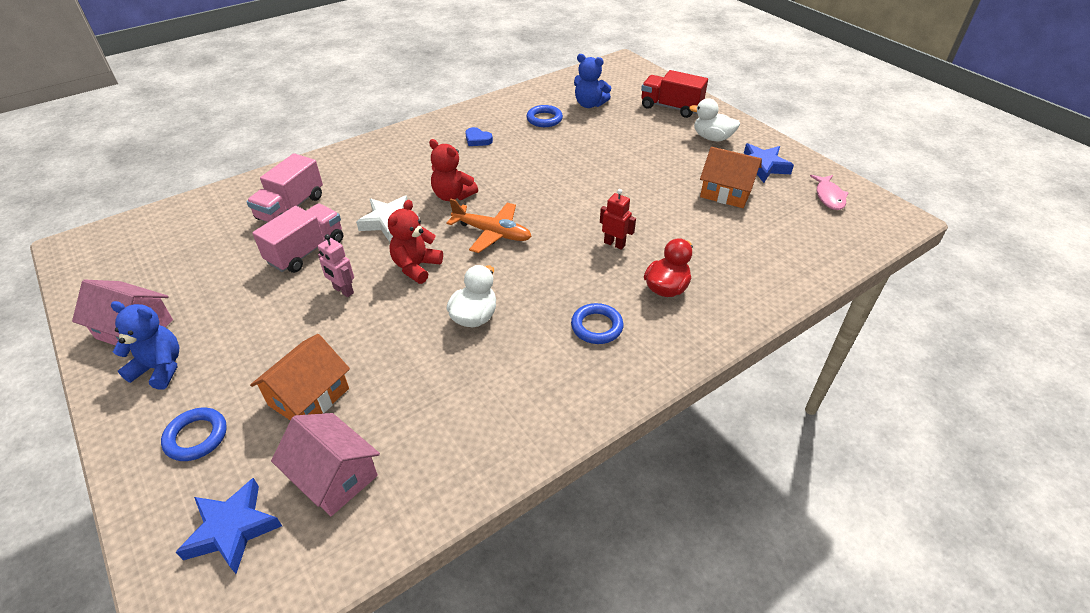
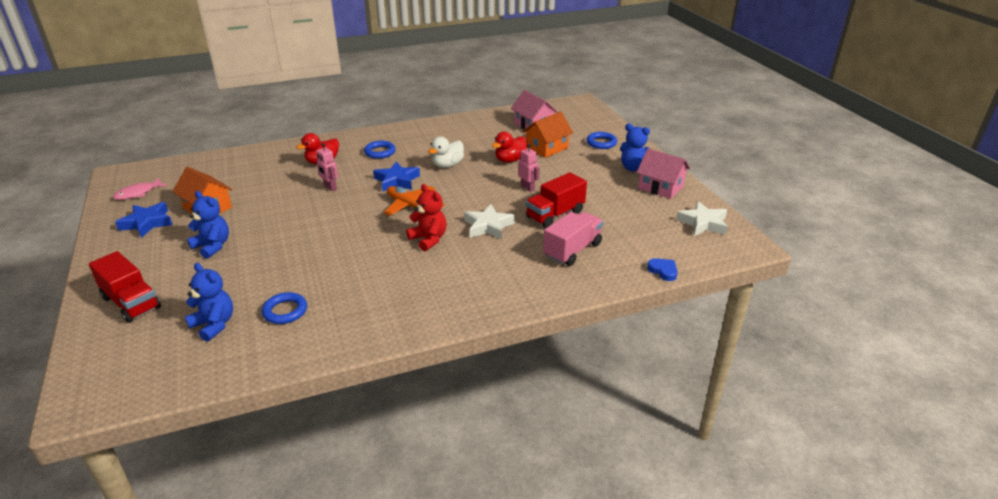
camera: 165 degrees left, 10 degrees down
(110, 270) = (703, 223): none -> white star
(232, 529) = (575, 119): blue star -> blue star (397, 180)
(306, 251) = (555, 215): pink truck -> red truck
(375, 349) = (510, 160): none -> red duck
(416, 267) = (475, 194): red teddy bear -> none
(477, 140) = (376, 295): blue heart -> blue heart (663, 271)
(614, 244) = (330, 187): red robot -> pink robot
(665, 155) = (212, 246): none -> blue teddy bear
(712, 138) = (145, 257): white duck -> none
(829, 197) = (138, 193): pink fish -> pink fish turned 150 degrees counterclockwise

